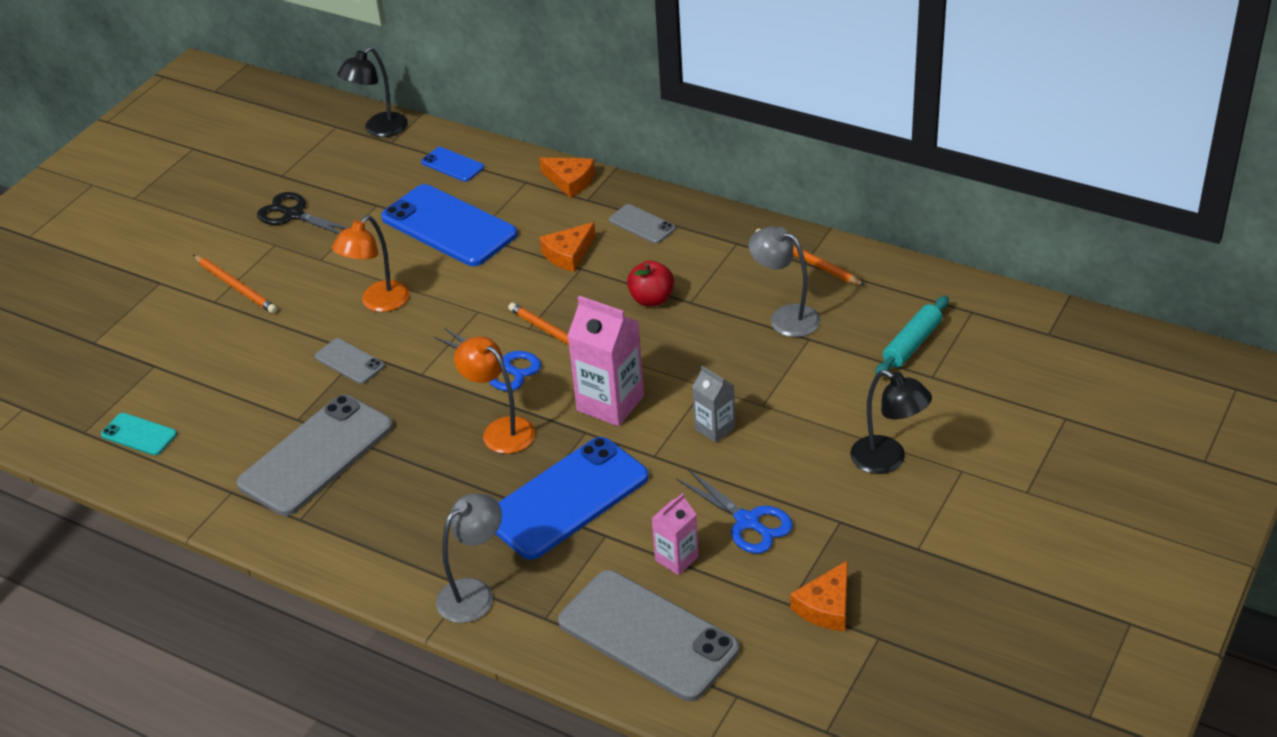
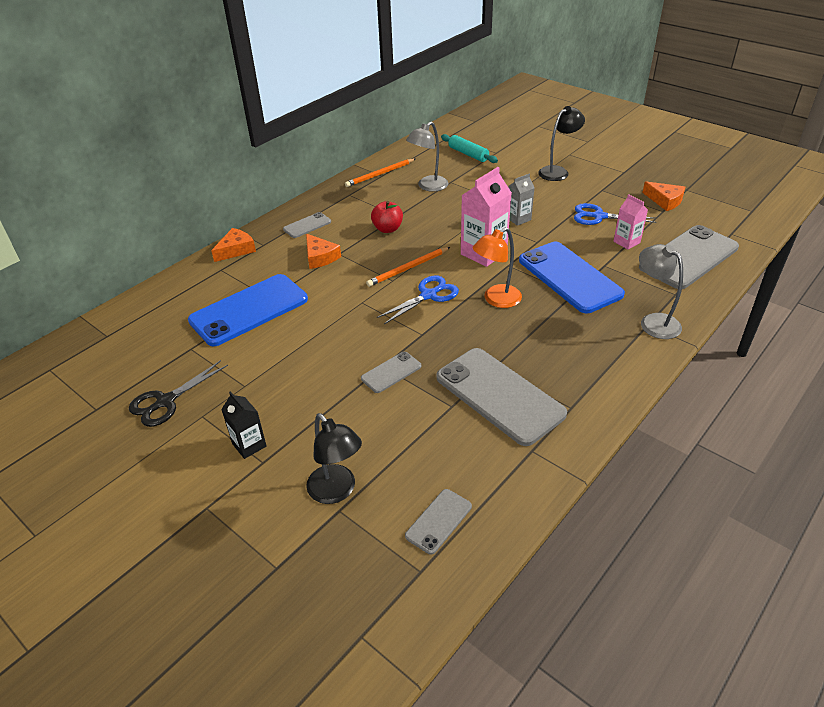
camera: 80 degrees left, 0 degrees up
(139, 434) = (438, 521): turquoise phone -> grey phone
(236, 286) = (249, 445): orange pencil -> black carton
(378, 303) = (324, 353): orange lamp -> none
(379, 130) = (81, 342): black lamp -> black lamp (337, 491)
(452, 165) = (169, 303): blue phone -> none
(747, 522) = (599, 216): blue scissors -> blue scissors turned 135 degrees counterclockwise

